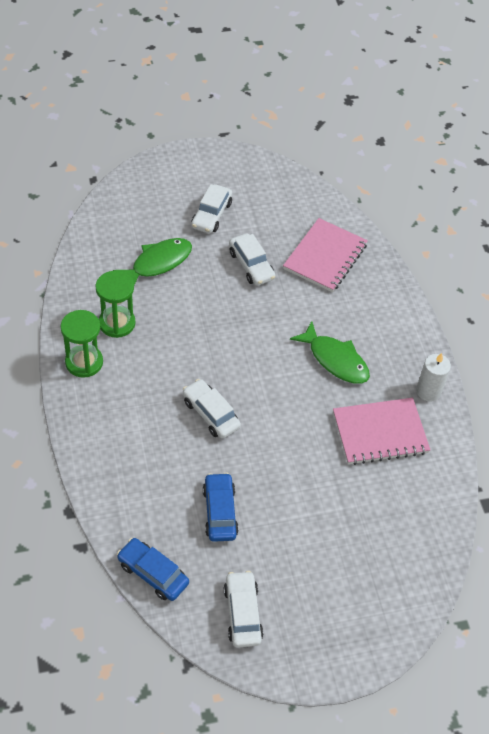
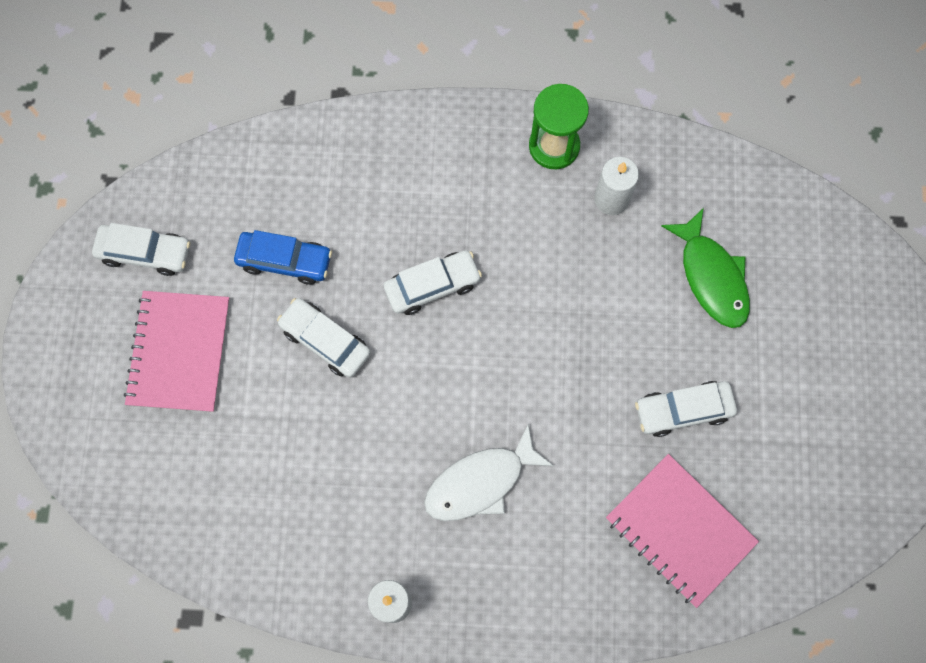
camera: 110 degrees right, 20 degrees up
(117, 323) = (611, 199): green hourglass -> white candle
(153, 573) = (228, 166): blue car -> none
(211, 215) = (797, 377): white car -> white car (325, 341)
(335, 360) = (480, 482): green fish -> white fish
(380, 432) = (342, 505): pink notebook -> pink notebook (179, 352)

